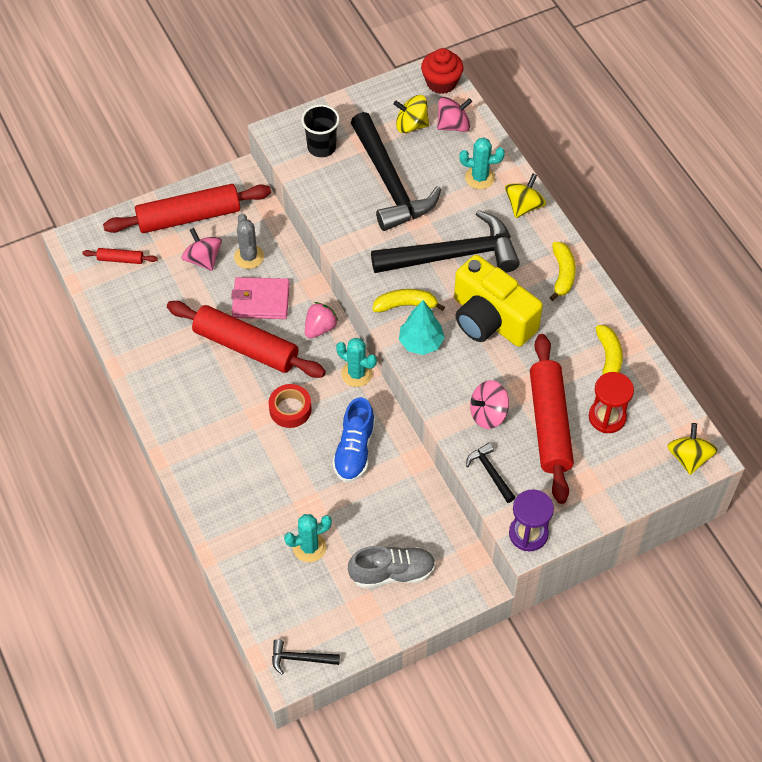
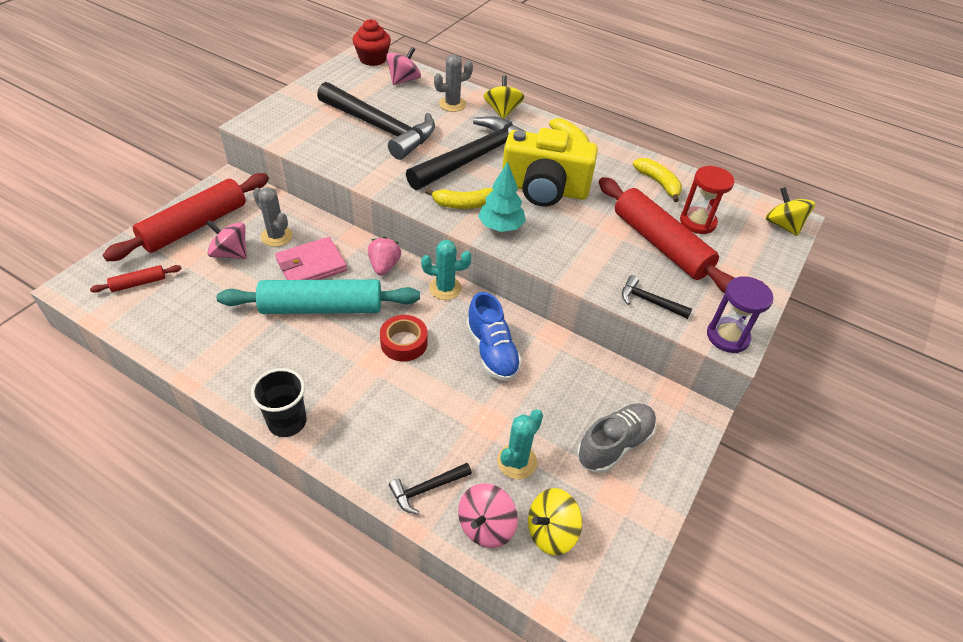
camera: 35 degrees left, 10 degrees down
(246, 346) = (321, 308): red rolling pin -> turquoise rolling pin
(300, 658) = (596, 588): black hammer -> black hammer (426, 489)
(321, 147) = (301, 122): black cup -> black cup (287, 422)
(405, 305) = (464, 204): yellow banana -> yellow banana turned 150 degrees counterclockwise
(411, 125) = (369, 89): yellow spinning top -> yellow spinning top (551, 532)
(479, 177) = (452, 104): turquoise cactus -> grey cactus
(488, 414) = (605, 257): pink spinning top -> pink spinning top (486, 526)

